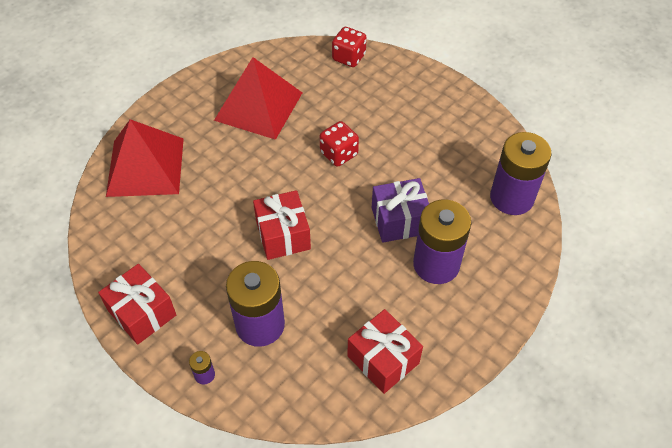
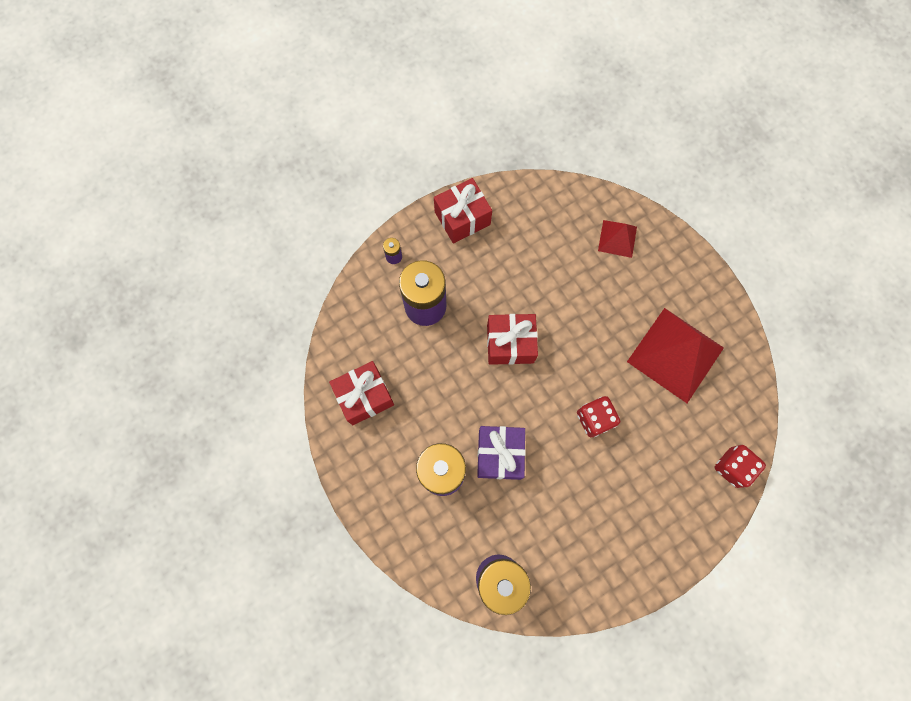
camera: 105 degrees right, 20 degrees up
(145, 166) = (617, 238): red pyramid -> red pyramid, size x0.51

